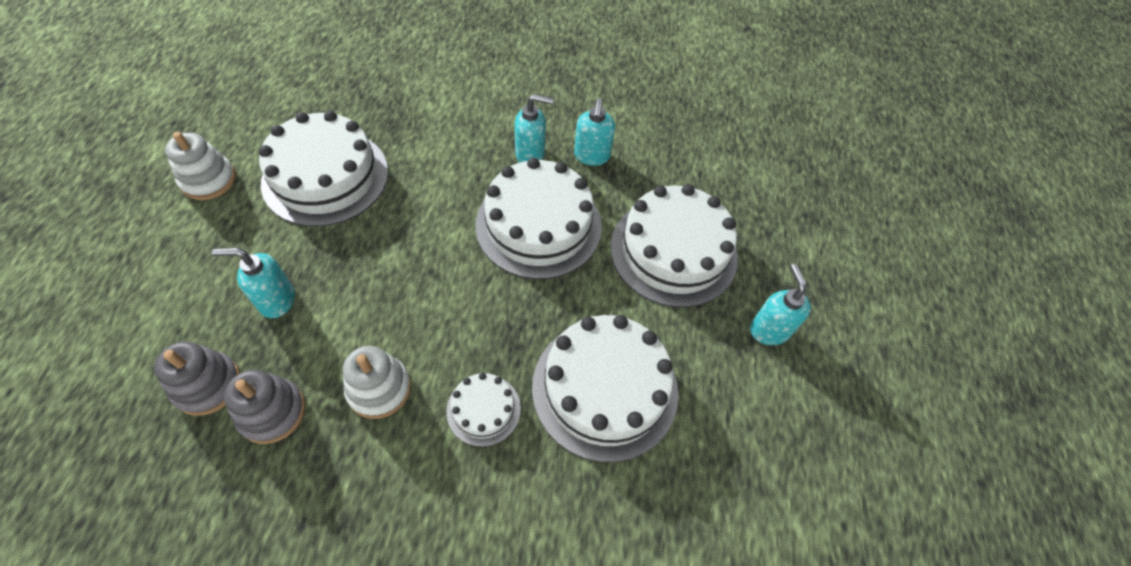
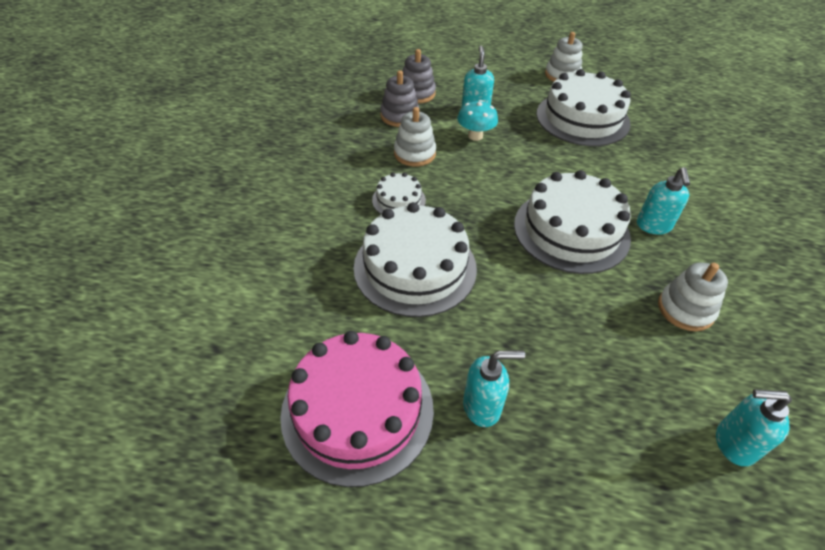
camera: 95 degrees right, 10 degrees down
(346, 305) = (475, 136): none -> turquoise mushroom
(591, 156) = (671, 271): turquoise soap dispenser -> turquoise soap dispenser (733, 444)
(637, 158) = (685, 309): none -> white stacking toy
(673, 251) = (567, 330): white cake -> none
(798, 442) = (357, 410): none -> pink cake

